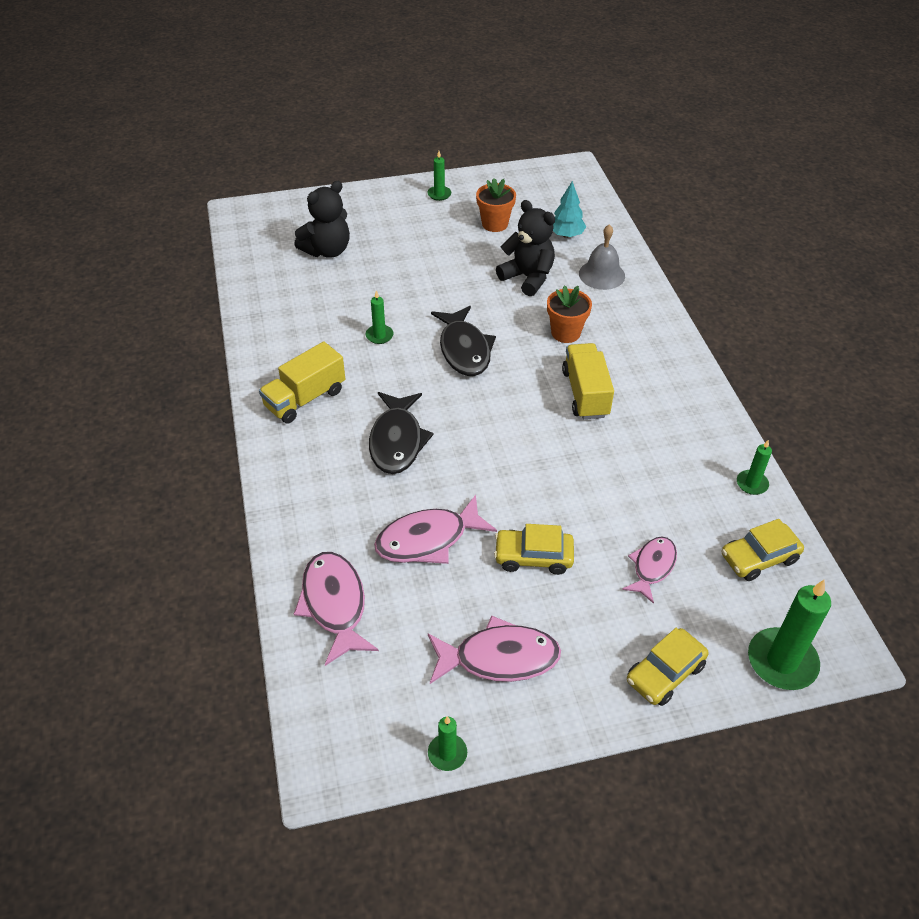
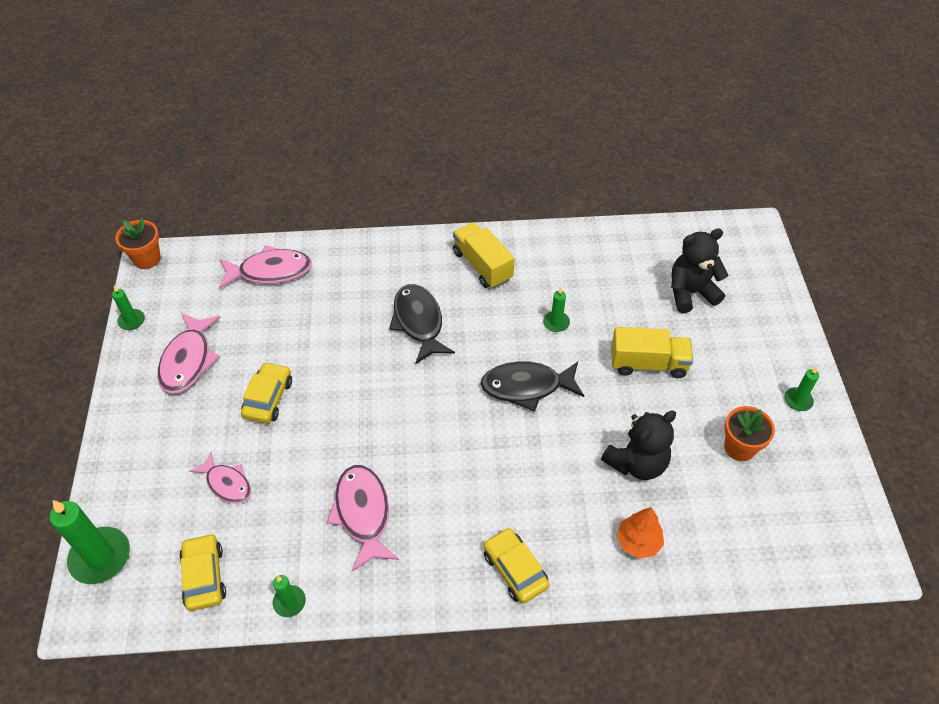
camera: 100 degrees right, 5 degrees up
(327, 250) = (690, 293): black teddy bear -> black teddy bear turned 105 degrees clockwise
(397, 441) = (419, 322): black fish -> black fish turned 60 degrees clockwise
(428, 539) = (309, 331): pink fish -> pink fish (363, 513)
(565, 333) = (539, 481): orange flower pot -> orange flower pot (147, 259)
(566, 235) = (718, 520): turquoise tree -> none
(585, 393) = (446, 479): yellow truck -> yellow truck (648, 364)
(601, 274) = (638, 542): grey bell -> orange tree
(665, 673) = (129, 465): yellow car -> yellow car (515, 570)

